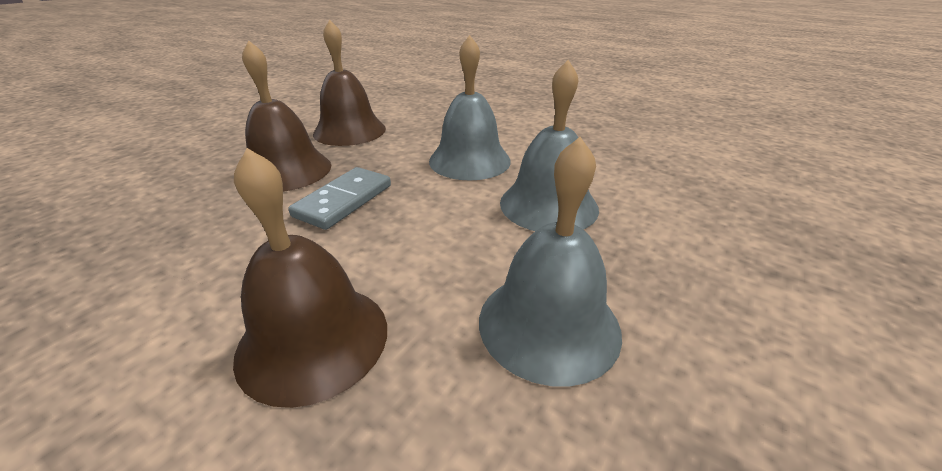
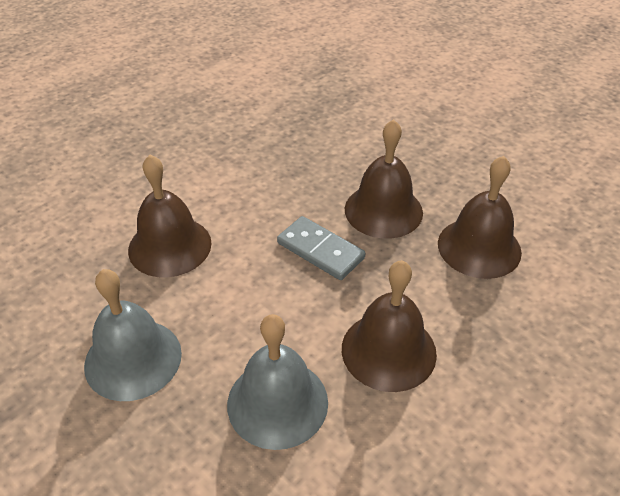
camera: 100 degrees right, 10 degrees up
(469, 160) = (388, 350): grey bell -> brown bell

